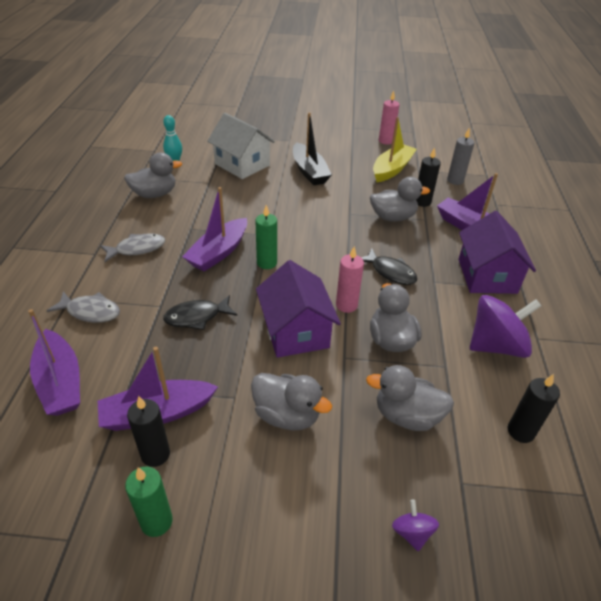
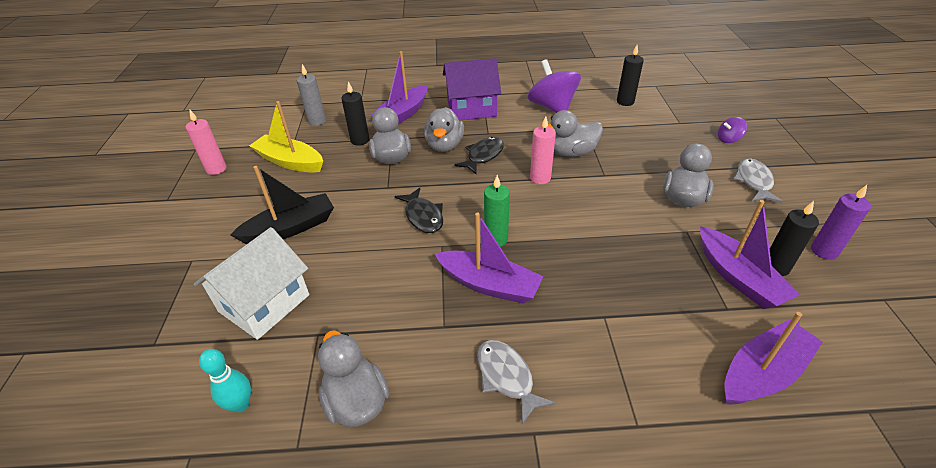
camera: 95 degrees left, 0 degrees up
(90, 311) = (648, 387): grey fish -> grey fish (754, 182)
(156, 521) = (824, 251): green candle -> purple candle
(197, 317) = (606, 279): black fish -> black fish (423, 216)
(296, 331) = (589, 205): purple house -> none
(406, 416) = (643, 143): grey duck -> grey duck (444, 145)

